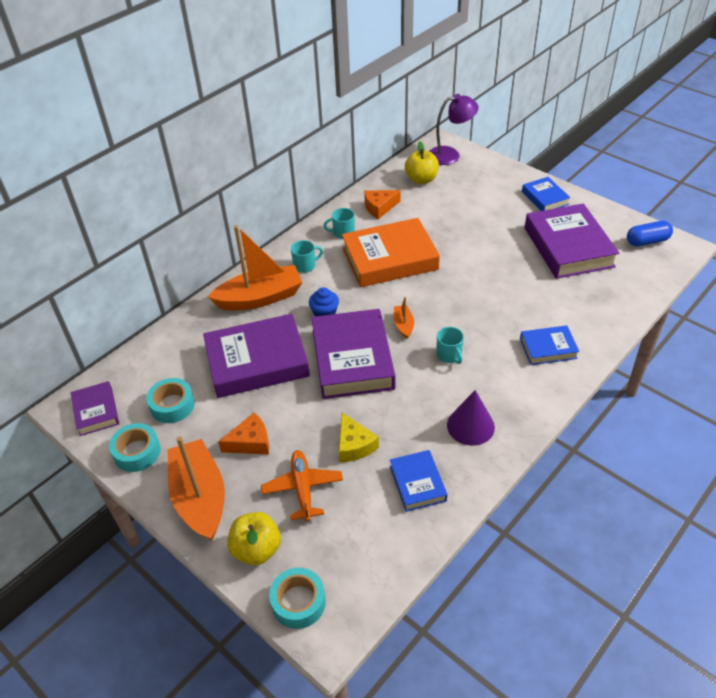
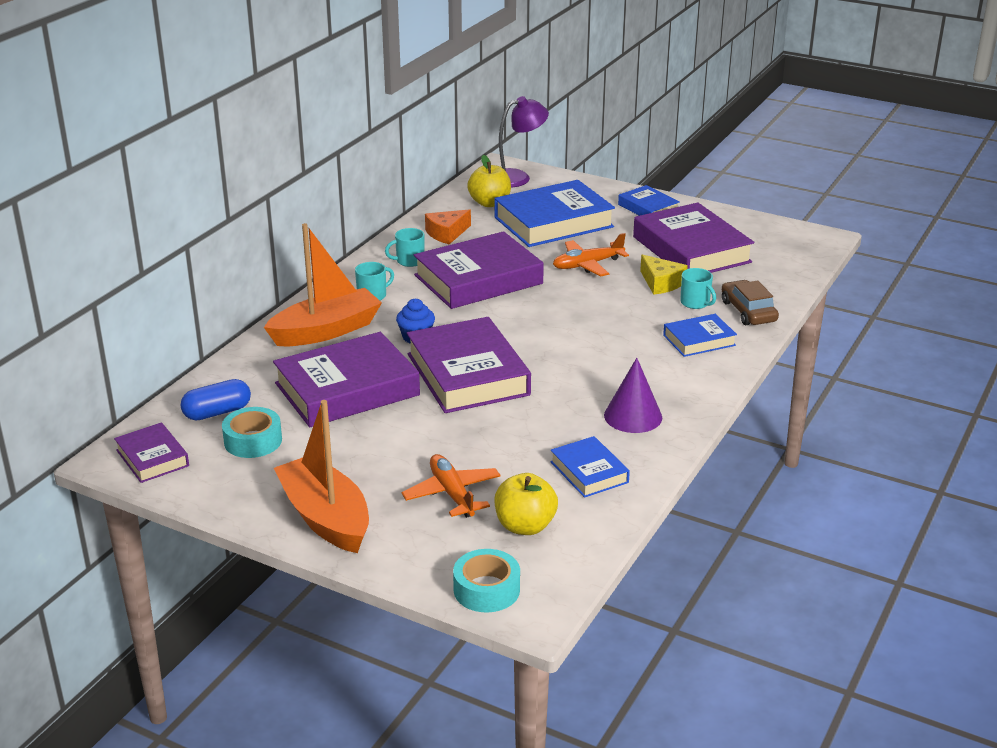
camera: 15 degrees left, 15 degrees down
(137, 452) = (225, 488): turquoise tape -> none
(250, 442) = (369, 462): orange cheese -> none
(256, 549) = (417, 553): yellow apple -> yellow apple (525, 526)
(354, 445) = (500, 449): yellow cheese -> yellow cheese (661, 283)
(390, 259) = (478, 279): orange book -> purple book
(403, 325) = (519, 337): orange boat -> none
(449, 355) = (584, 358): turquoise mug -> turquoise mug (695, 303)
(465, 205) = (553, 222): none -> blue book
(479, 254) = (587, 265): none -> orange plane
(598, 321) = (748, 311): none -> brown car
(647, 241) = (780, 236): blue capsule -> blue capsule (217, 412)

